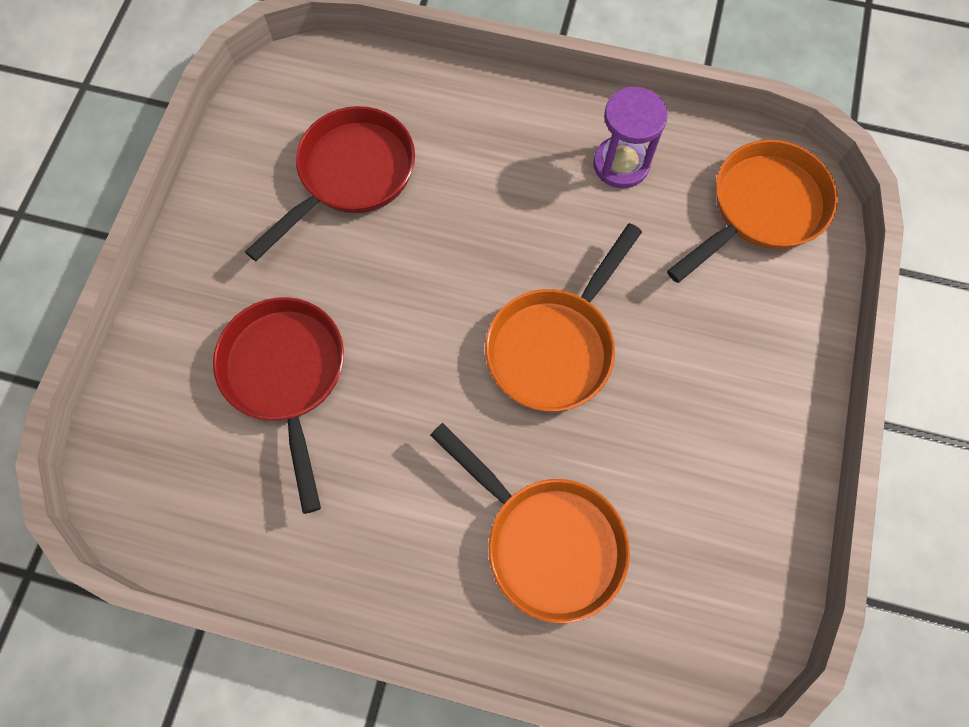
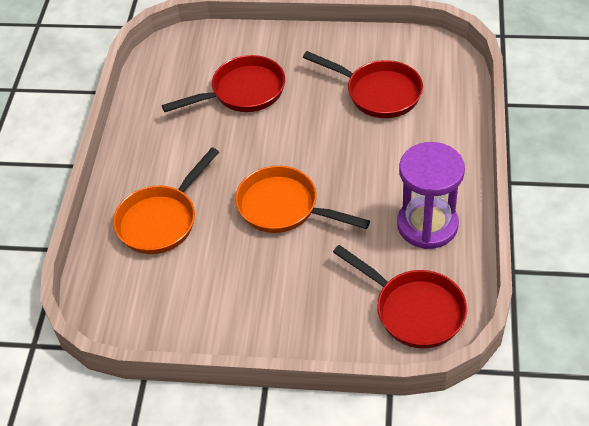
camera: 85 degrees right, 20 degrees down
(621, 164) = (427, 225): purple hourglass -> purple hourglass, size x1.52
(761, 209) = (414, 310): orange pan -> red pan

